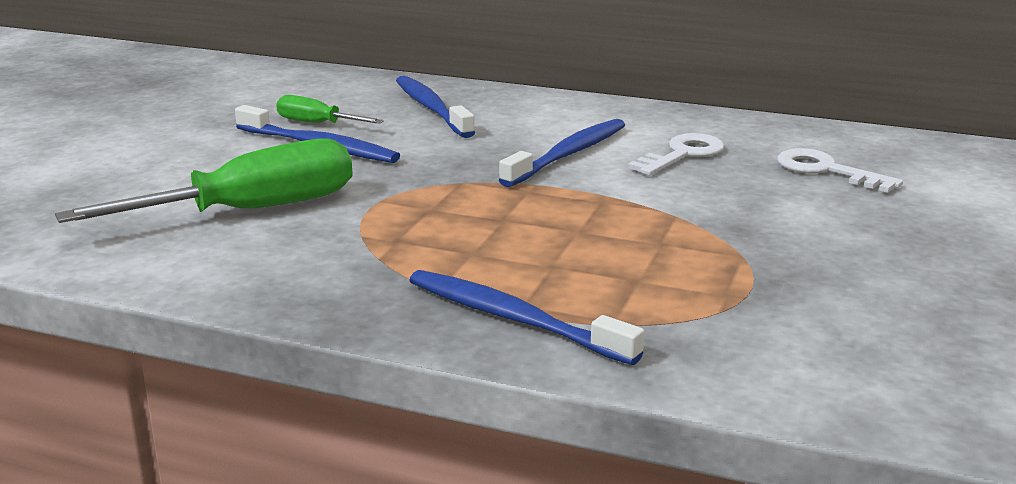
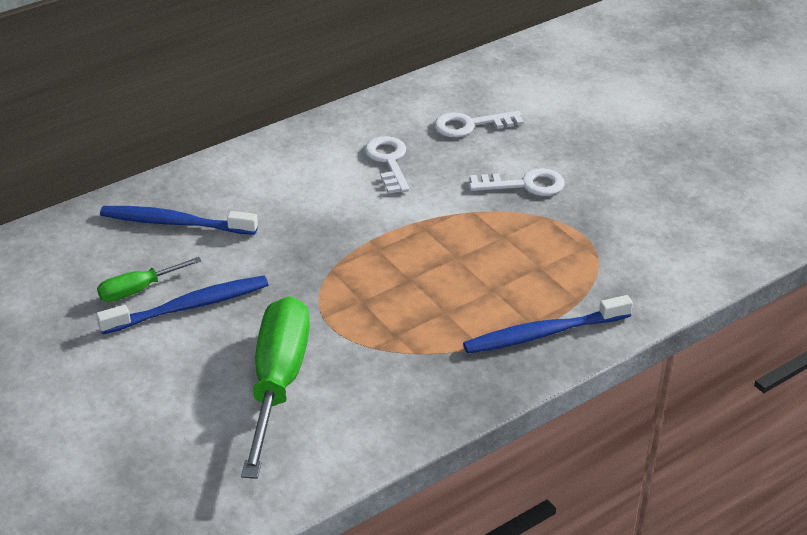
camera: 55 degrees left, 15 degrees up
(568, 154) = (336, 205): blue toothbrush -> none
(778, 227) = (524, 185): none -> white key

